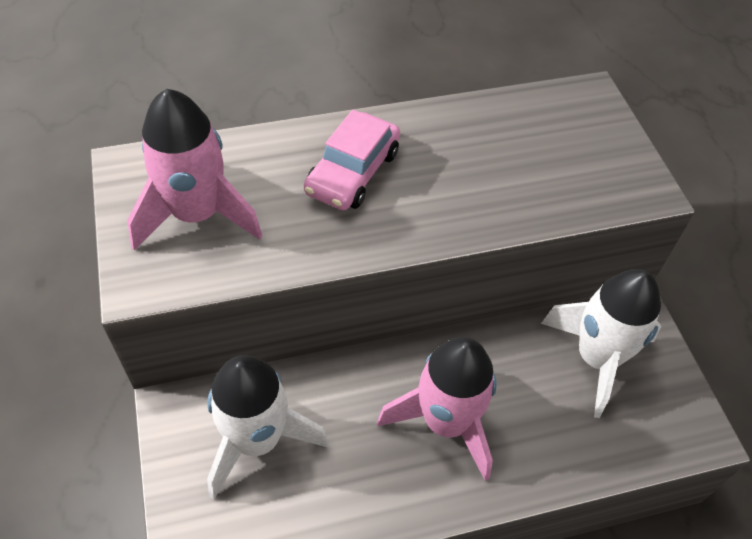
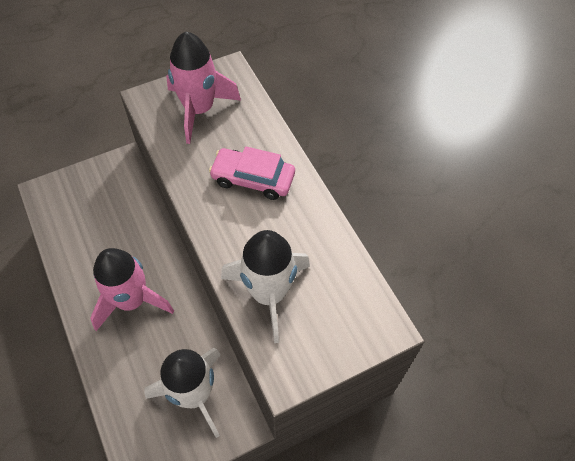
camera: 80 degrees right, 5 degrees up
(257, 440) = (110, 204): white rocket -> white rocket (269, 294)

